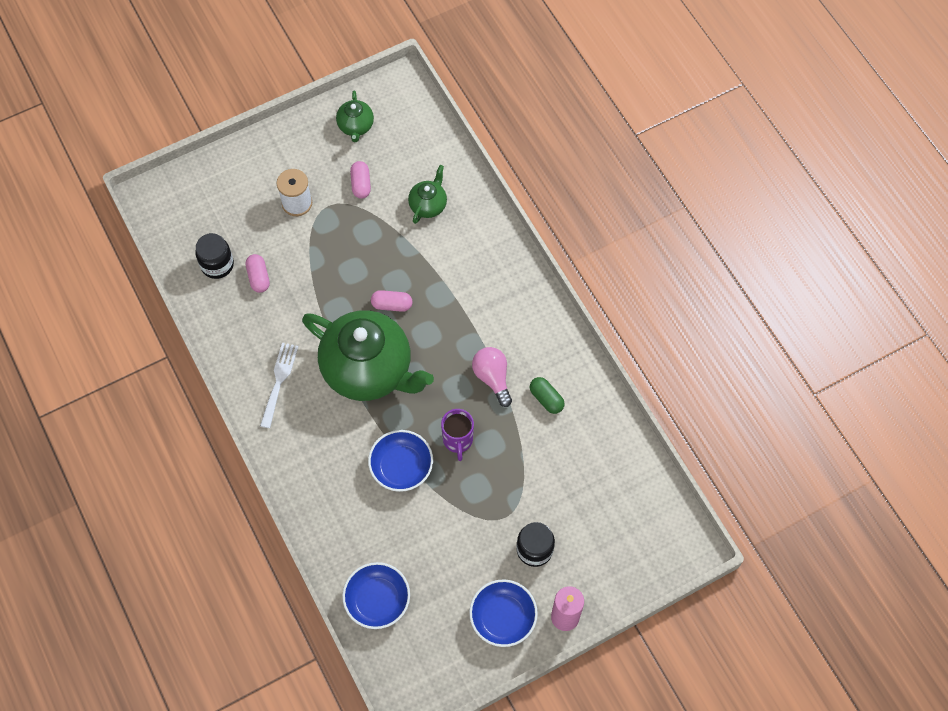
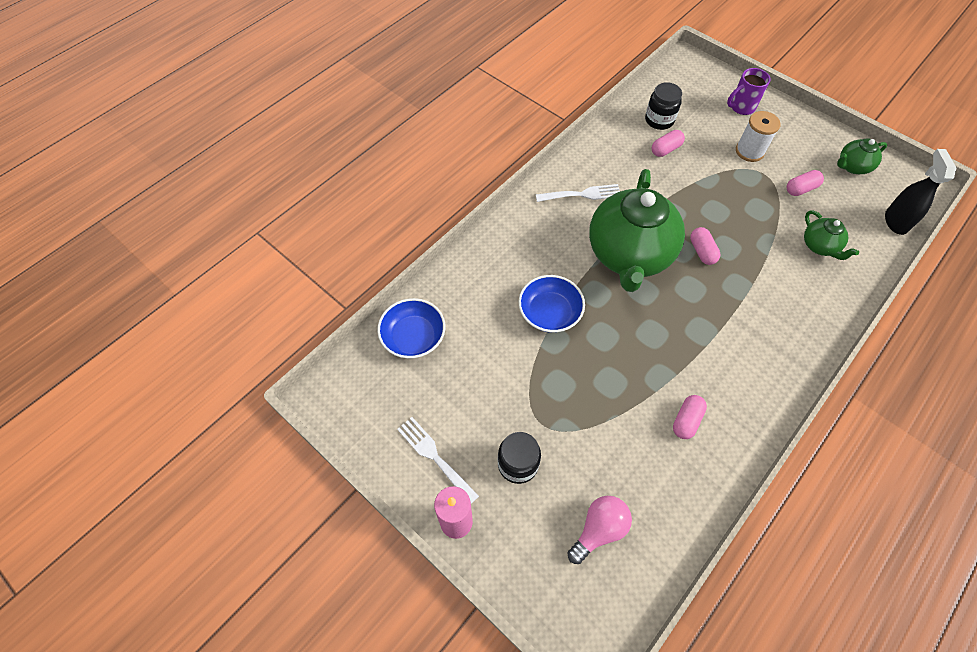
camera: 70 degrees right, 5 degrees down
(428, 205) = (819, 246): green teapot -> green teapot turned 60 degrees clockwise
(429, 129) = (895, 221): none -> black spray bottle
(458, 441) = (599, 352): purple mug -> purple mug (741, 107)
(492, 378) = (680, 361): pink light bulb -> pink light bulb (599, 530)
(503, 617) = (434, 456): blue bowl -> white fork
(546, 399) = (686, 420): green capsule -> pink capsule

